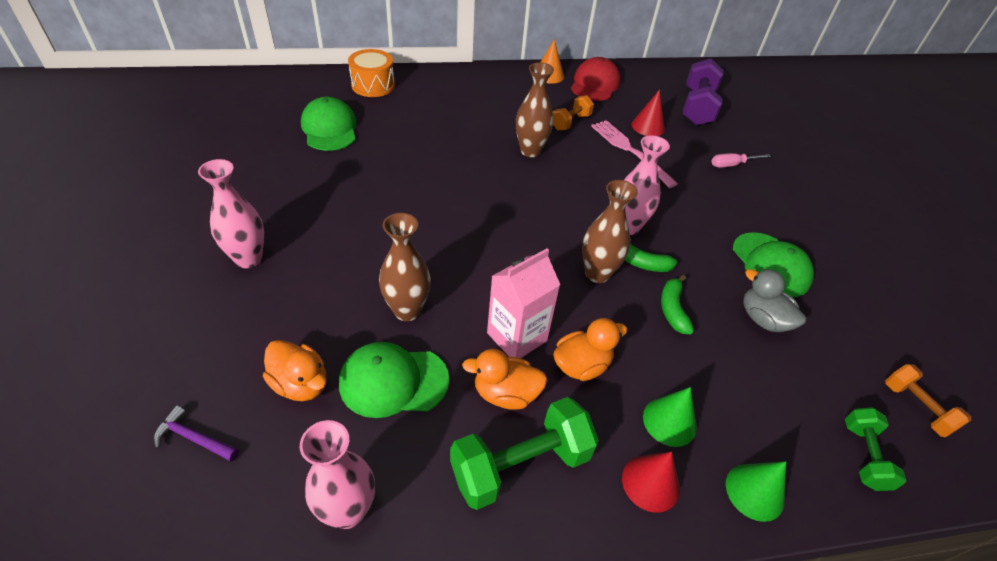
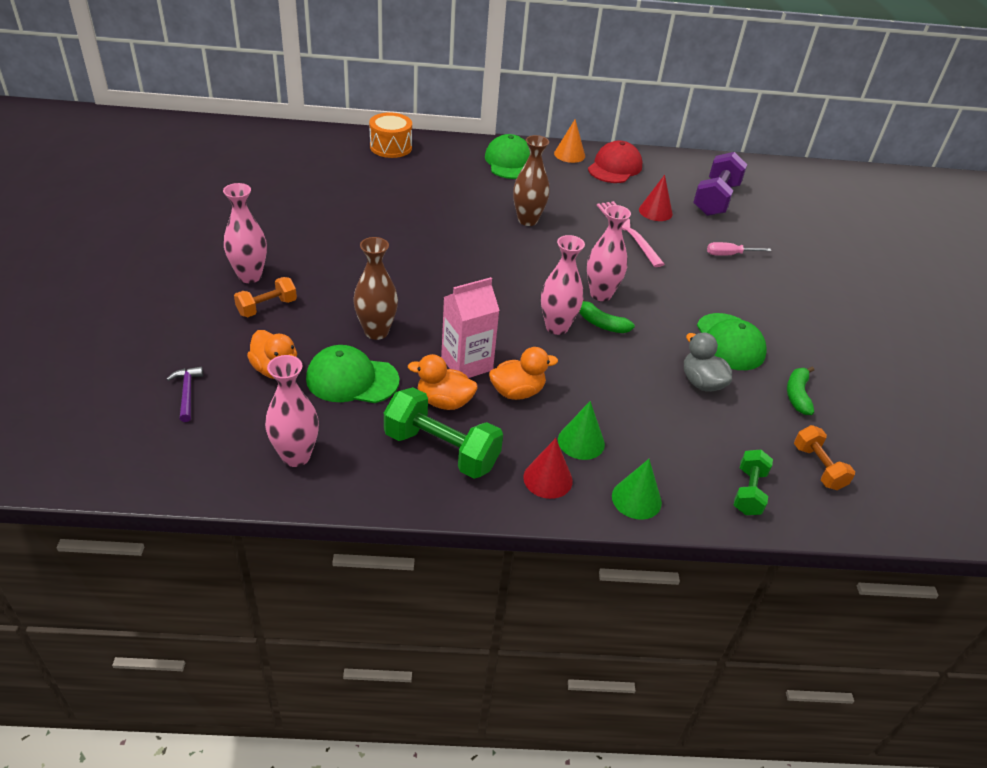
camera: 10 degrees right, 5 degrees down
(194, 438) = (187, 393): purple hammer -> purple hammer turned 45 degrees clockwise
(329, 128) = (341, 181): green cap -> green cap (509, 162)
(520, 465) = (441, 450): green dumbbell -> green dumbbell turned 45 degrees clockwise
(570, 122) = (576, 199): orange dumbbell -> orange dumbbell (267, 307)
(597, 273) = (557, 327): brown vase -> pink vase
(672, 309) = (617, 363): green banana -> green banana (797, 395)

